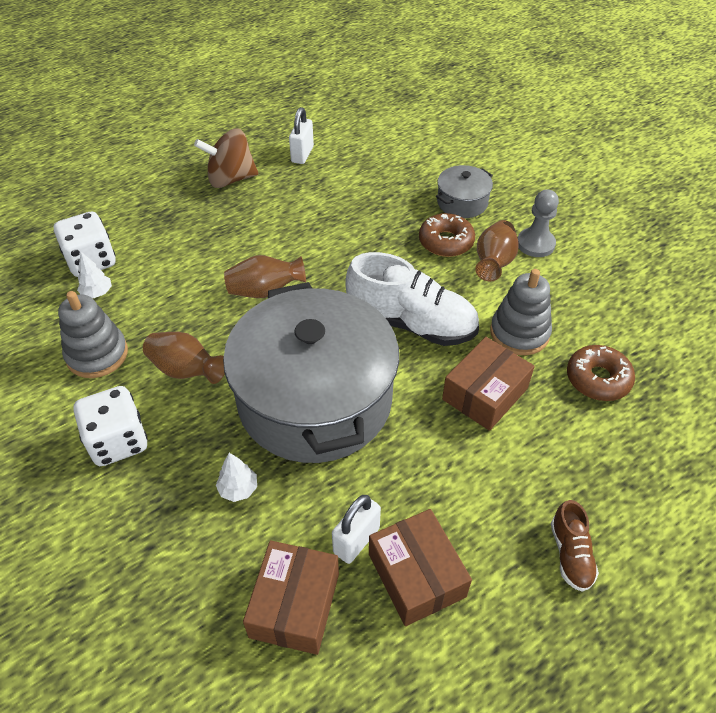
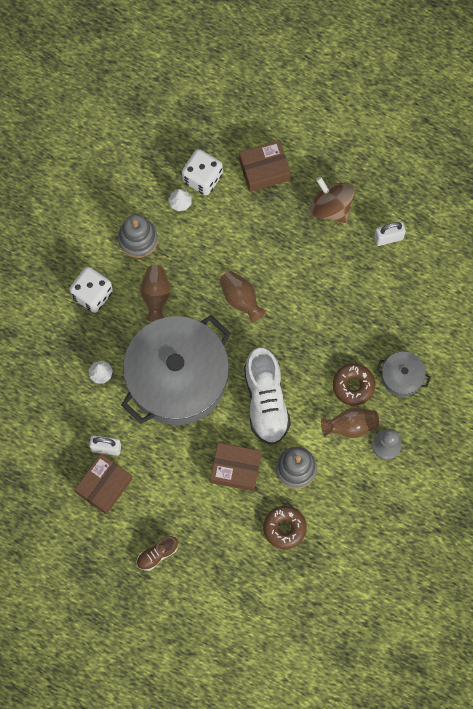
camera: 60 degrees right, 25 degrees up
(295, 605) = (58, 438): brown box -> brown box (264, 170)

